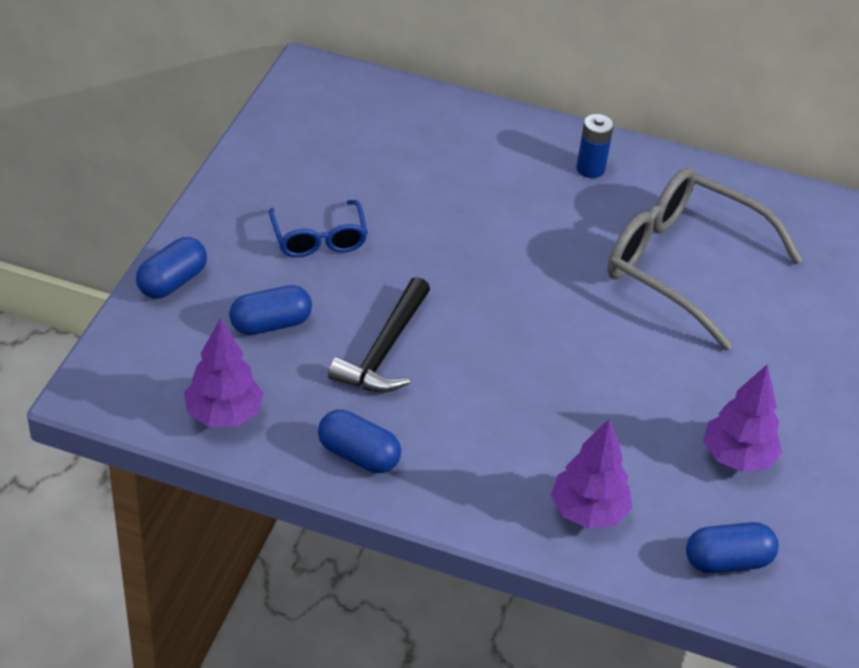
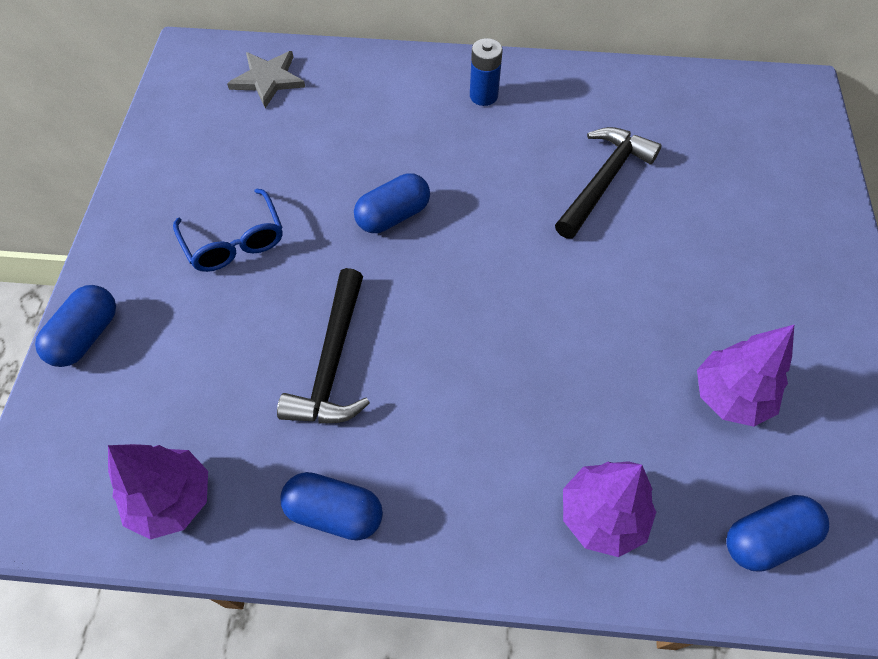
camera: 10 degrees left, 15 degrees up
(270, 324) = (203, 362): blue capsule -> blue capsule (393, 216)
(382, 110) = (268, 79): none -> grey star
(683, 266) = (603, 181): grey glasses -> black hammer

